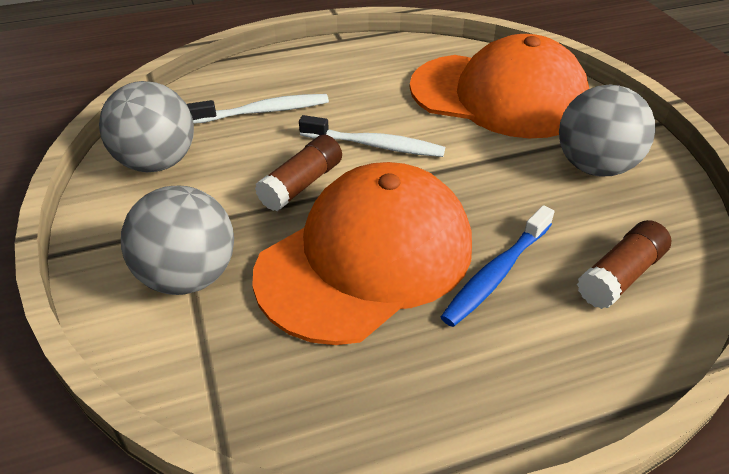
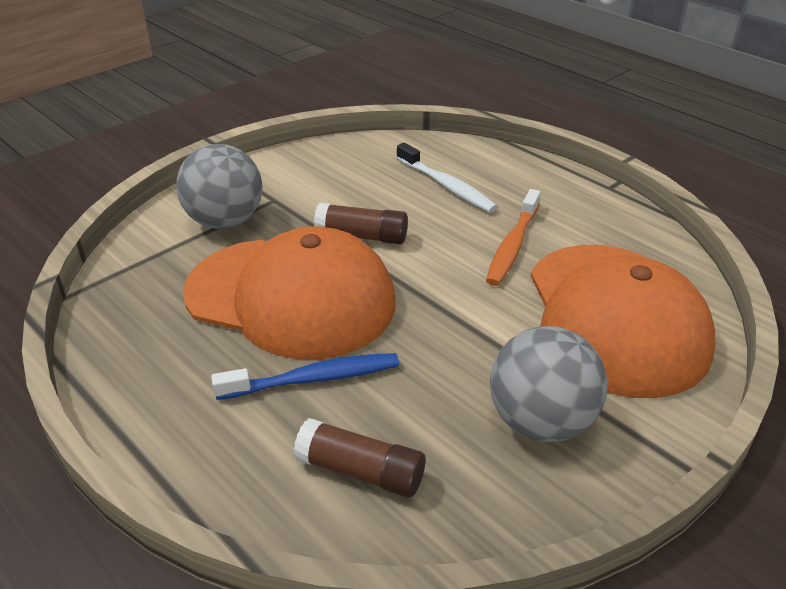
camera: 65 degrees right, 5 degrees down
(157, 163) = (339, 164): grey ball -> none
(375, 145) = (449, 259): white toothbrush -> none
(381, 108) = (512, 245): none -> orange toothbrush
(496, 274) = (313, 379): blue toothbrush -> blue toothbrush turned 150 degrees clockwise

